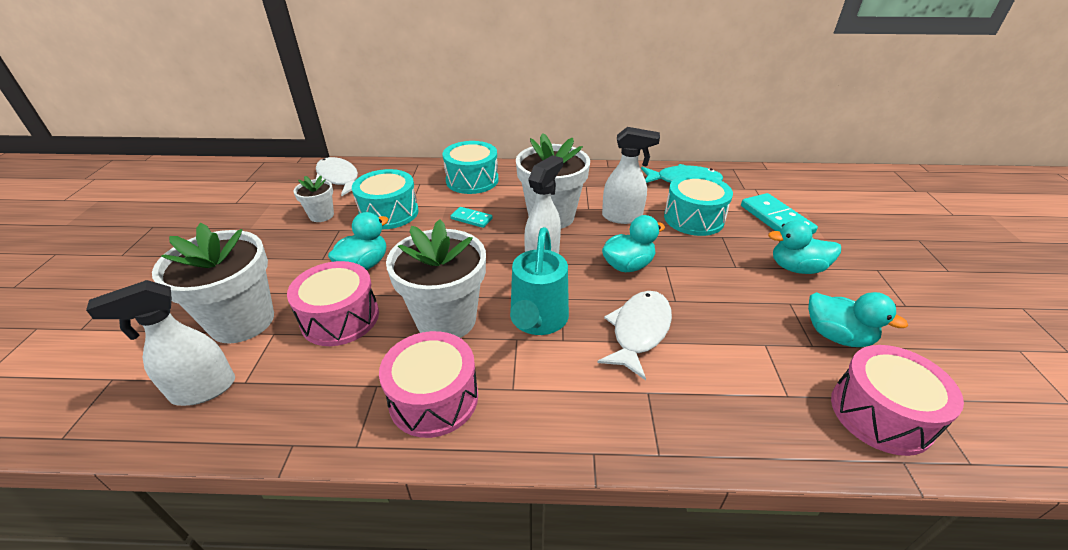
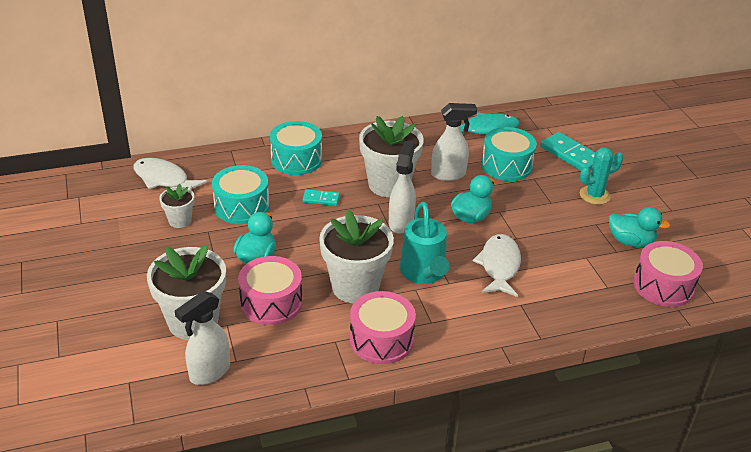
camera: 20 degrees left, 0 degrees up
(796, 268) = (594, 195): turquoise duck -> turquoise cactus

